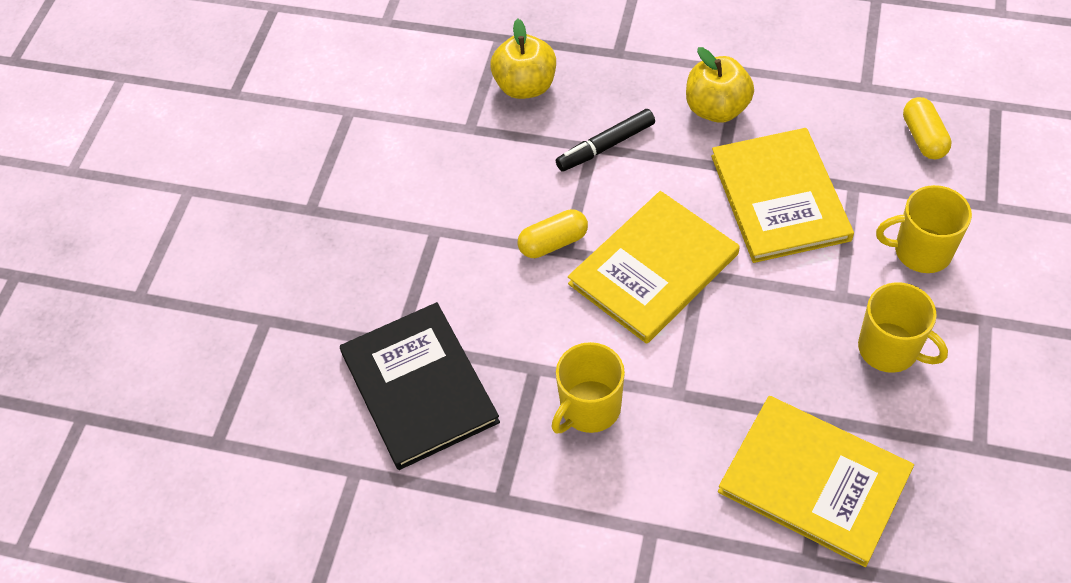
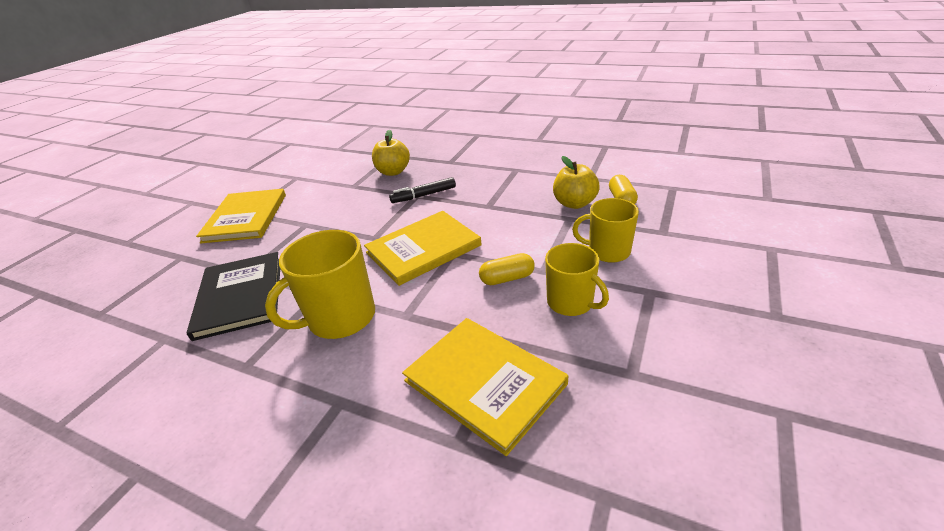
camera: 10 degrees right, 20 degrees down
(553, 243) = (369, 233): yellow capsule -> yellow capsule (507, 278)
(589, 408) = (340, 318): yellow mug -> yellow mug, size x1.51
(716, 109) = (495, 183): yellow apple -> yellow apple (574, 203)
(780, 197) = (519, 221): yellow book -> yellow book (246, 218)

